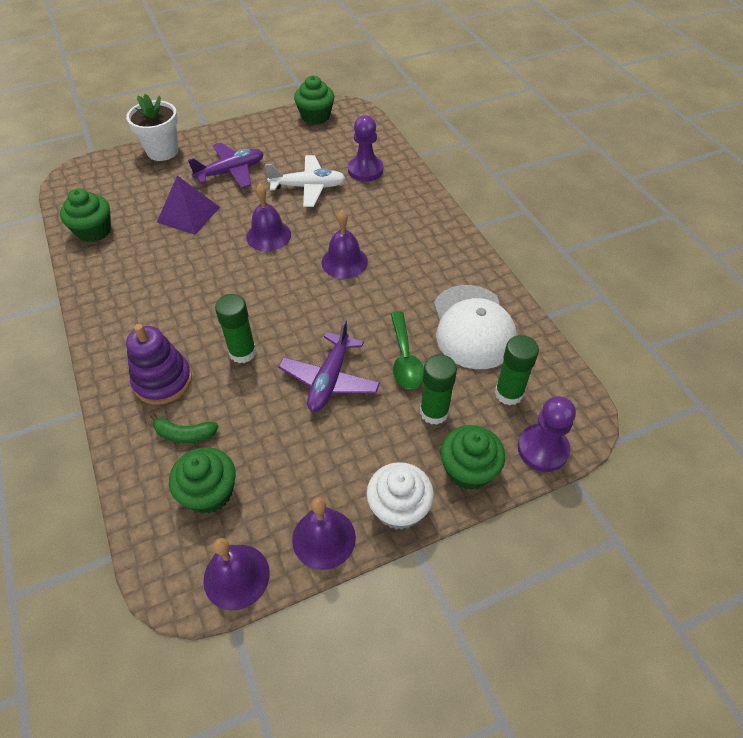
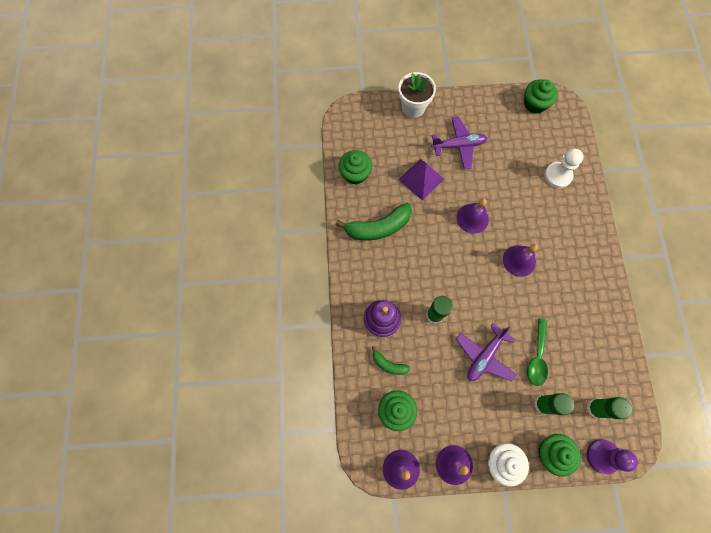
camera: 20 degrees right, 20 degrees up
(137, 278) = (378, 227): none -> green banana
(308, 187) = (511, 179): white plane -> none
(365, 170) = (558, 175): purple pawn -> white pawn
(472, 327) = (590, 348): white cap -> none

